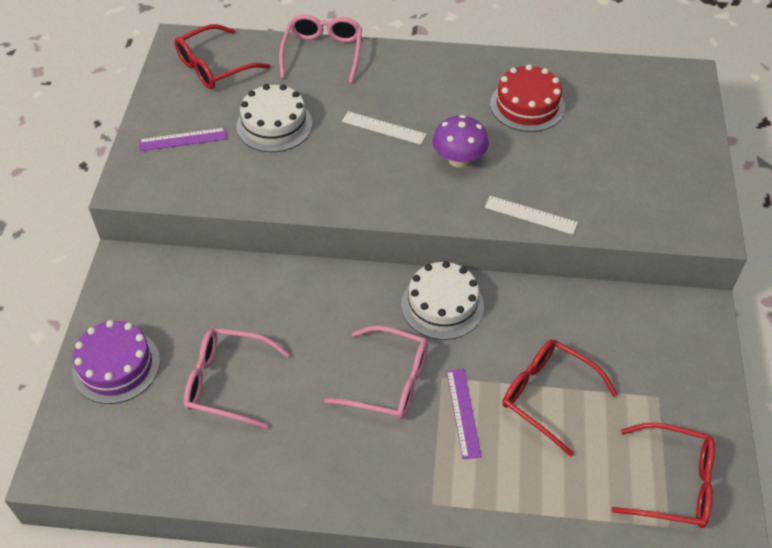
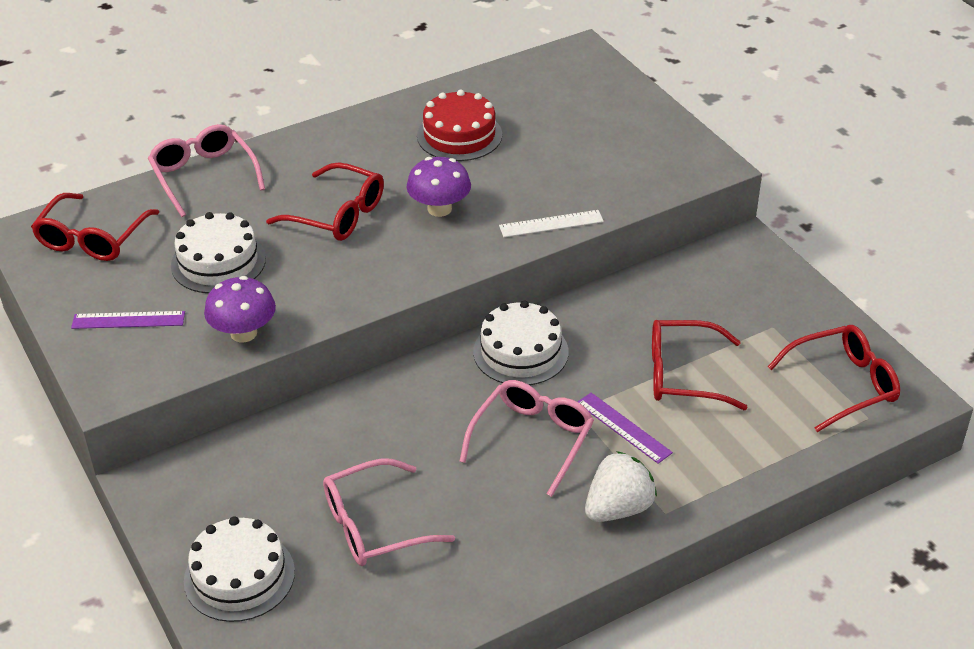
camera: 35 degrees left, 10 degrees down
(116, 366) = (239, 576): purple cake -> white cake
(183, 139) = (128, 320): purple ruler -> purple ruler turned 45 degrees clockwise
(242, 189) = (243, 333): none -> purple mushroom
(383, 128) = (337, 214): white ruler -> red glasses
(389, 381) = (532, 439): pink glasses -> pink glasses turned 45 degrees counterclockwise
(401, 477) = (618, 508): none -> white strawberry

